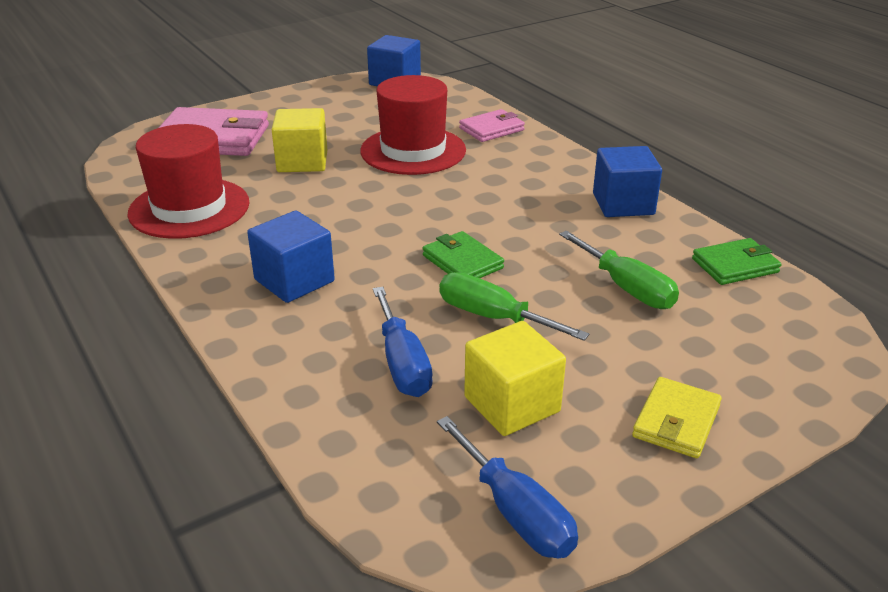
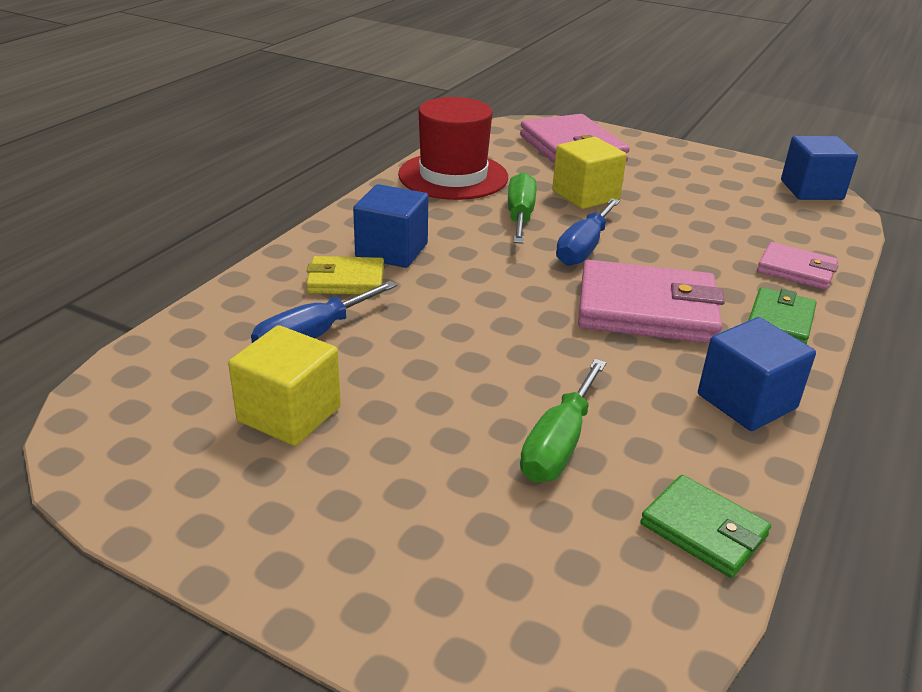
camera: 60 degrees right, 0 degrees up
(413, 151) = (681, 240): red hat -> none
(462, 262) = (503, 324): green wallet -> green wallet (780, 321)
(493, 198) = (646, 310): none -> pink wallet
(493, 317) = (422, 367): green screwdriver -> green screwdriver (520, 216)
(515, 512) = (136, 455): blue screwdriver -> blue screwdriver (584, 248)
(676, 421) = (326, 536): yellow wallet -> yellow wallet (346, 280)

